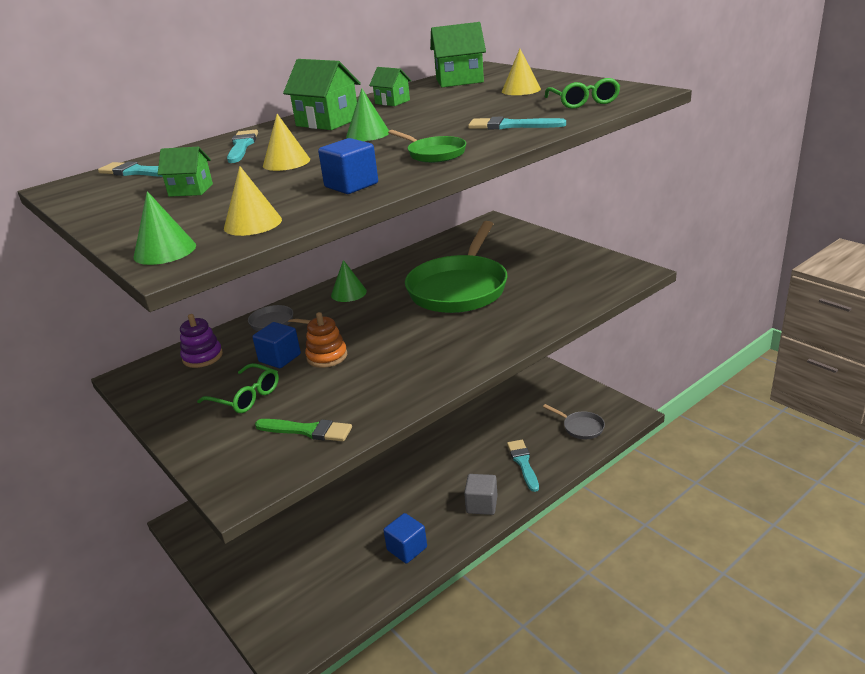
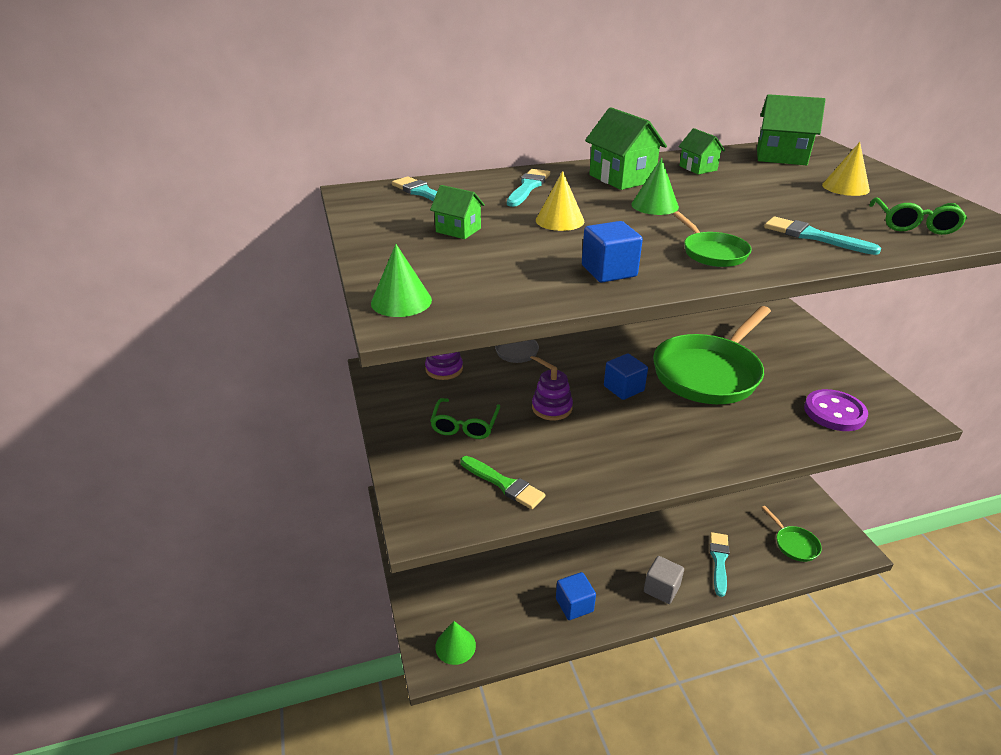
camera: 20 degrees right, 5 degrees up
(246, 397) = (465, 426): green glasses -> green glasses turned 45 degrees clockwise
(253, 223) = (493, 292): yellow cone -> none
(279, 358) = (509, 394): blue cube -> blue cube (623, 388)
(327, 356) = (552, 408): orange stacking toy -> purple stacking toy
(348, 293) = (598, 343): green cone -> green cone (455, 646)
(575, 287) = (834, 412): none -> purple button
(581, 427) = (794, 544): grey pan -> green pan

